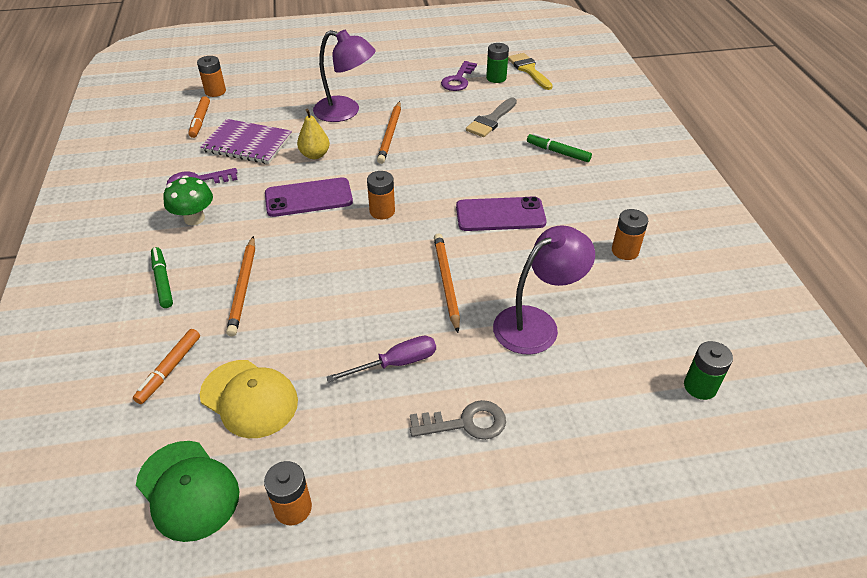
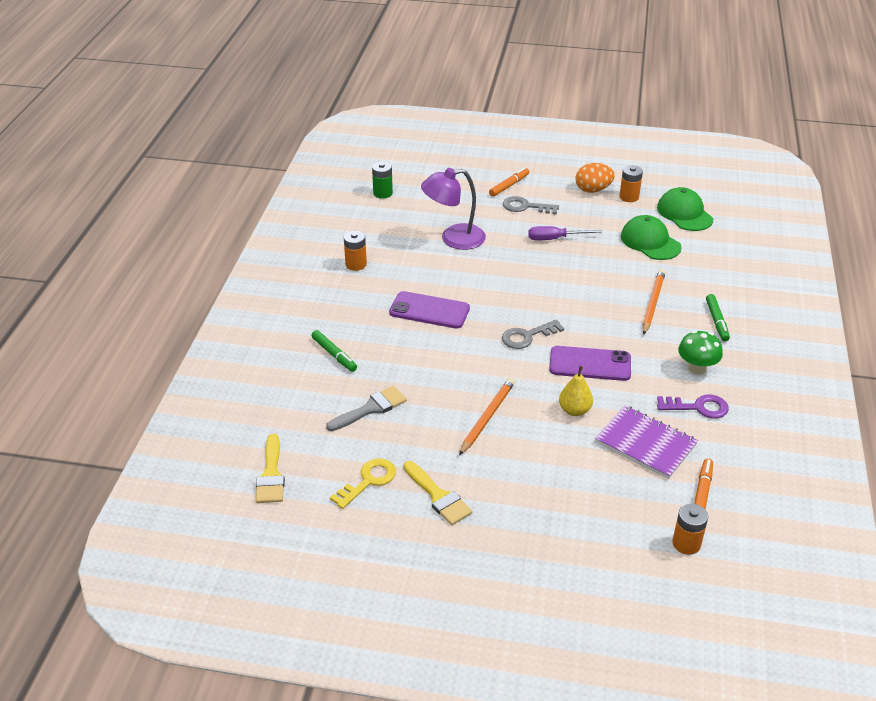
camera: 160 degrees left, 5 degrees down
(169, 369) = (702, 266): orange marker -> orange marker (509, 185)
(249, 398) = (650, 242): yellow cap -> green cap
(345, 112) = (526, 463): purple lamp -> none
(363, 509) = (593, 190): none -> orange egg
(382, 211) = (527, 336): orange battery -> grey key
(402, 81) = (438, 496): none -> yellow brush
(446, 282) = (500, 274): orange pencil -> none
(458, 79) = (368, 481): purple key -> yellow key
(496, 78) = (320, 471): green battery -> none

